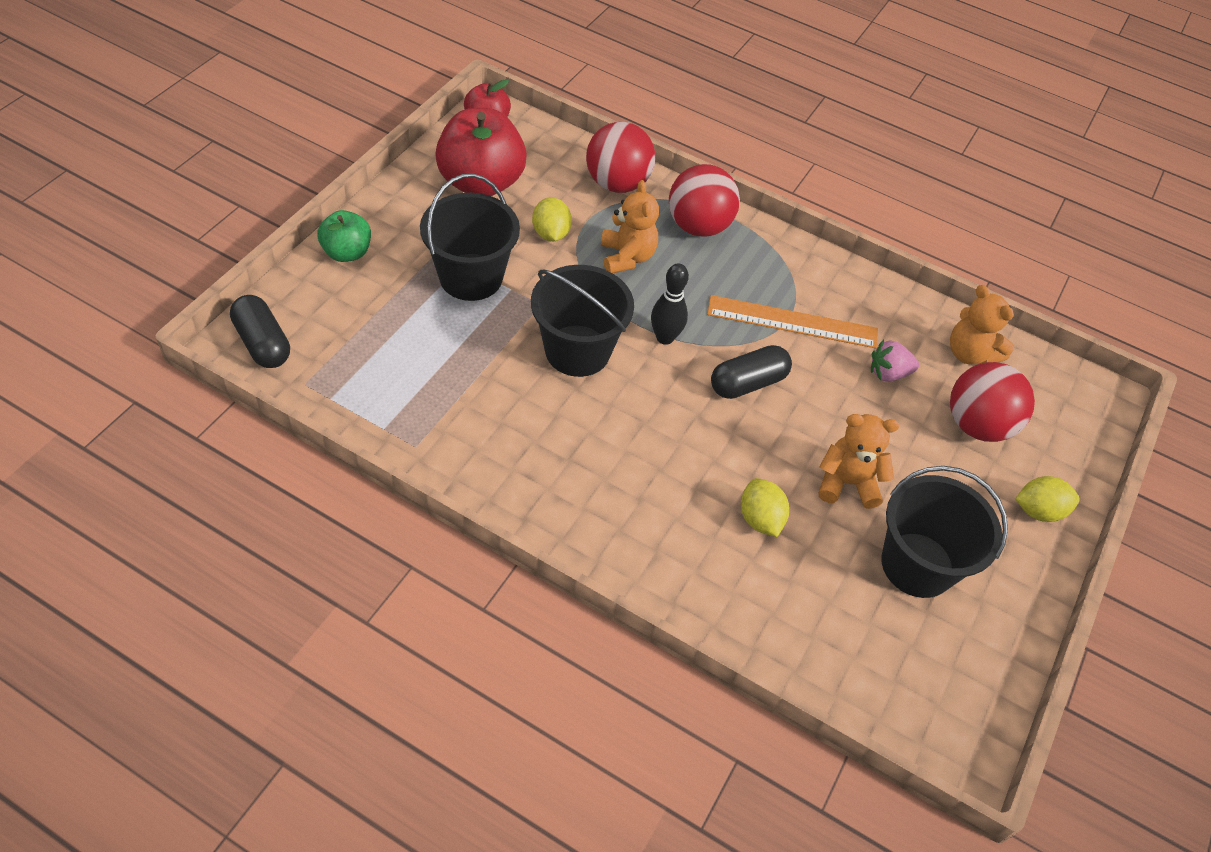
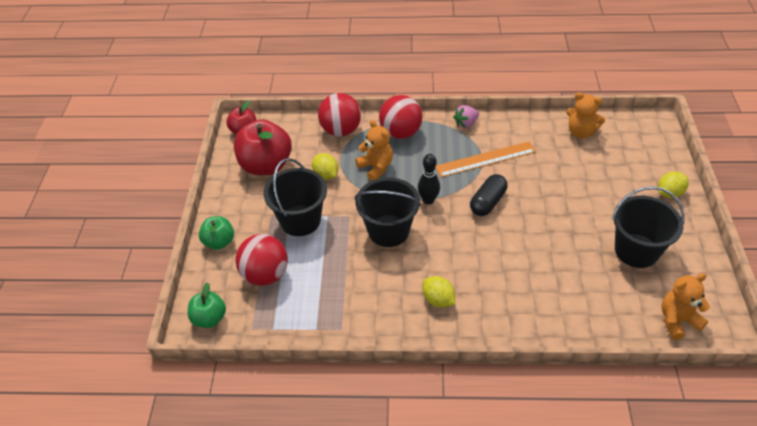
camera: 20 degrees left, 5 degrees down
(263, 343) = (209, 318): black capsule -> green apple
(760, 519) = (546, 269): yellow lemon -> yellow lemon (438, 300)
(847, 483) = (573, 227): orange teddy bear -> orange teddy bear (677, 320)
(888, 373) = (551, 162): pink strawberry -> pink strawberry (466, 123)
(977, 425) = (611, 166): red ball -> red ball (265, 275)

